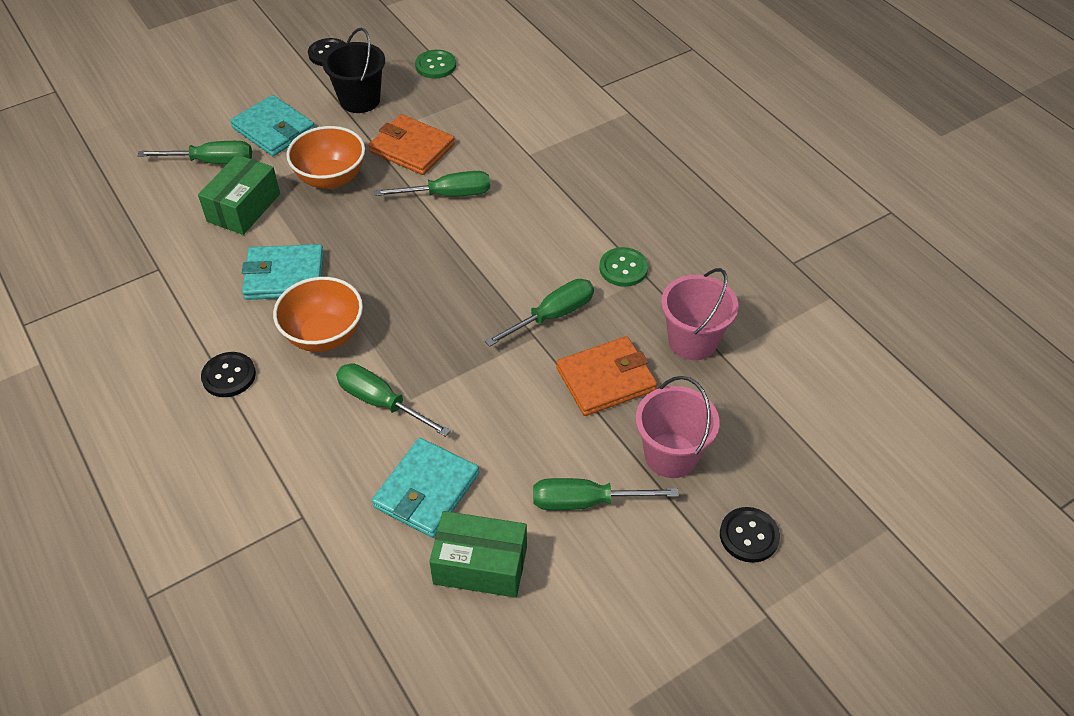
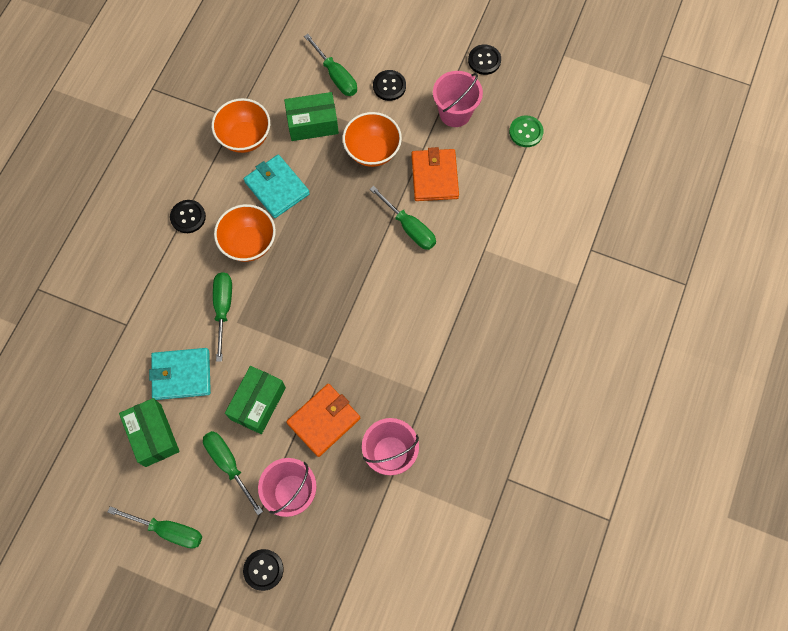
camera: 55 degrees right, 20 degrees up
(191, 271) = (245, 137): none -> orange bowl
(274, 129) = (389, 86): turquoise wallet -> black button
(360, 100) = (455, 113): black bucket -> pink bucket
(532, 431) = (258, 403): none -> green box
(552, 316) = (352, 358): green screwdriver -> green screwdriver (168, 530)
(606, 379) = (324, 420): orange wallet -> orange wallet turned 75 degrees counterclockwise
(623, 268) = (422, 374): green button -> none

